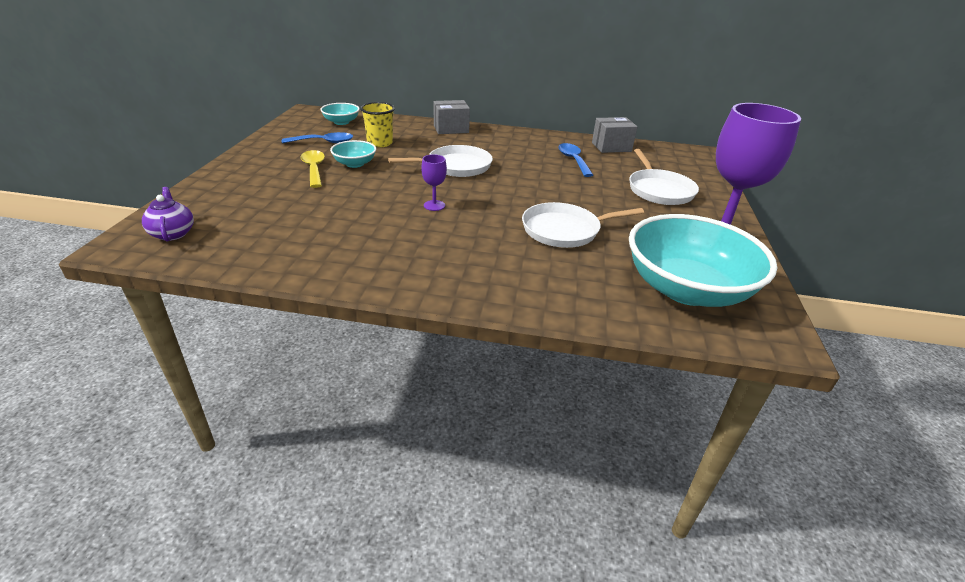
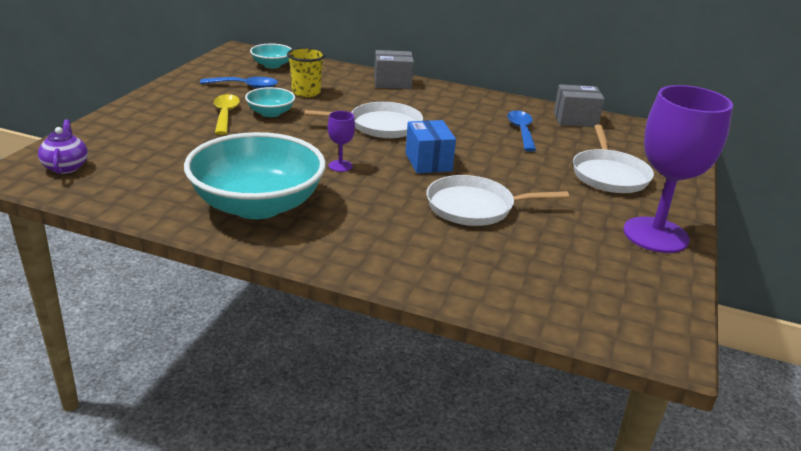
camera: 10 degrees right, 5 degrees down
(508, 194) = (428, 162): none -> blue box
(686, 289) = (585, 284): turquoise bowl -> turquoise bowl (257, 205)

